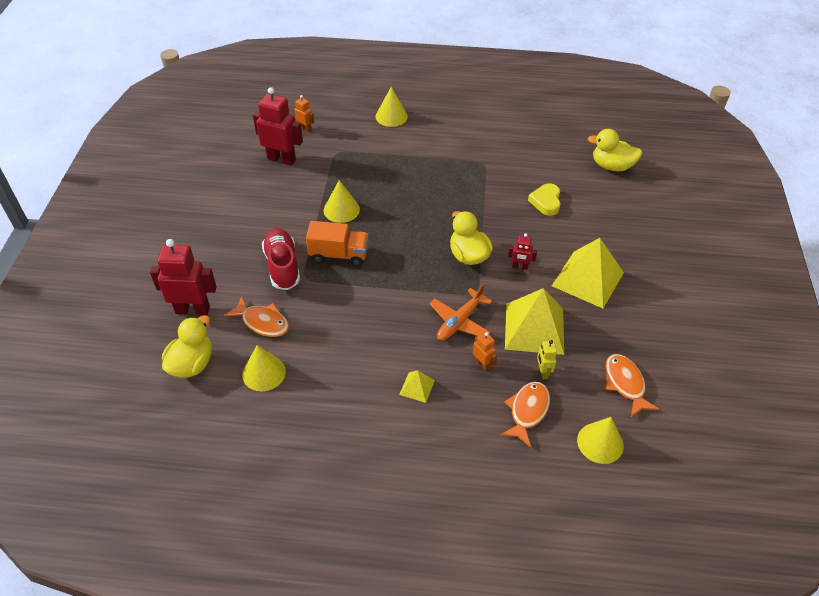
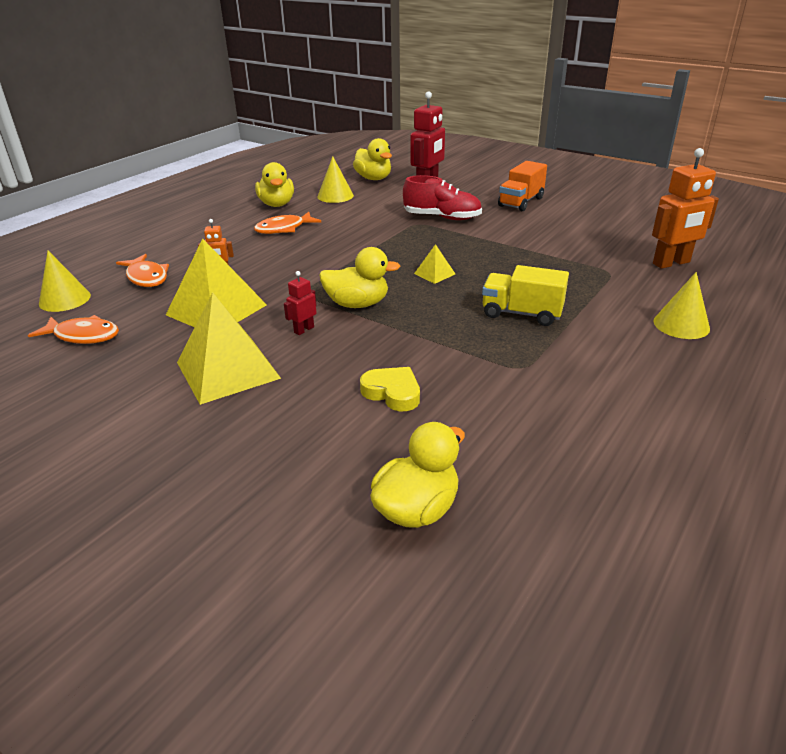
camera: 120 degrees right, 15 degrees down
(262, 322) = (385, 202): orange fish -> orange fish (284, 229)
(281, 159) = (612, 241): red robot -> none
(305, 129) = (671, 263): orange robot -> orange robot, size x2.03
(313, 413) = (277, 204): none -> yellow duck
(339, 254) = (432, 241): orange truck -> orange truck (521, 202)
(341, 210) = (499, 255): yellow cone -> none
(417, 387) = (242, 241): yellow pyramid -> yellow pyramid (434, 274)
(424, 177) = (521, 313): none -> yellow truck
(459, 321) = (279, 275): orange plane -> none
(543, 372) = (167, 297): yellow robot -> none

